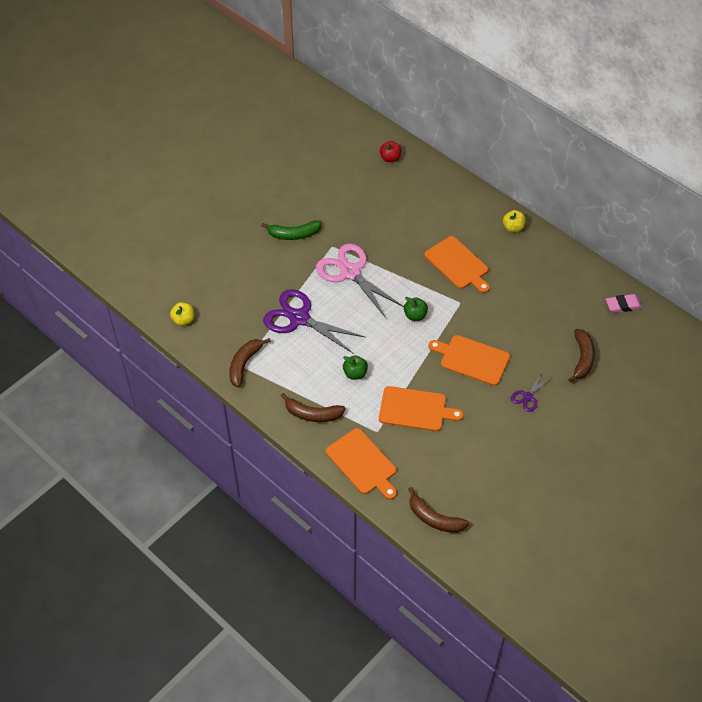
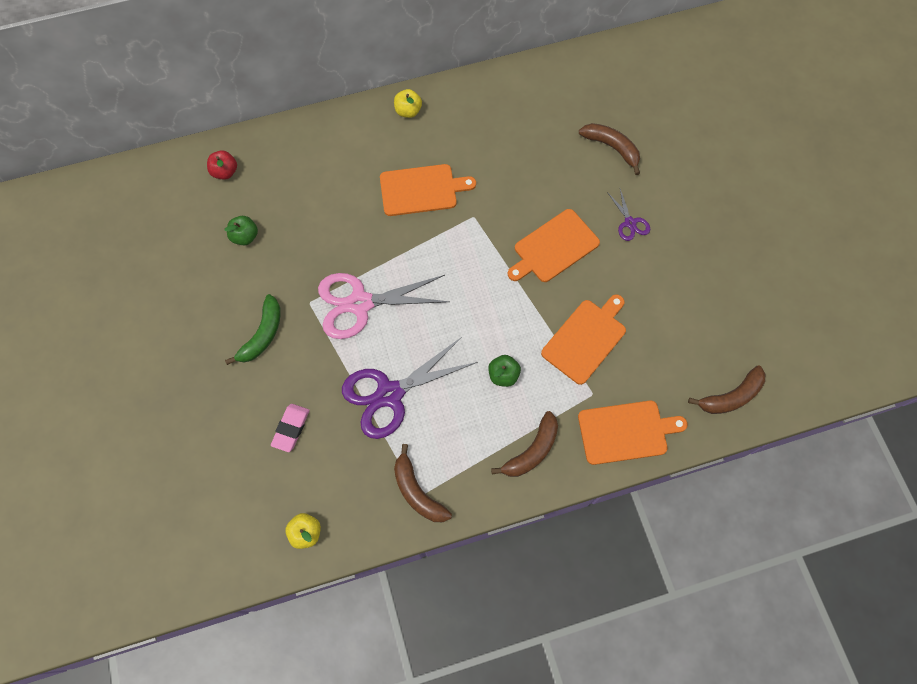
camera: 60 degrees left, 15 degrees up
(415, 315) = (462, 270): green apple -> green apple (245, 236)
(623, 305) = (569, 75): pink eraser -> pink eraser (291, 428)

